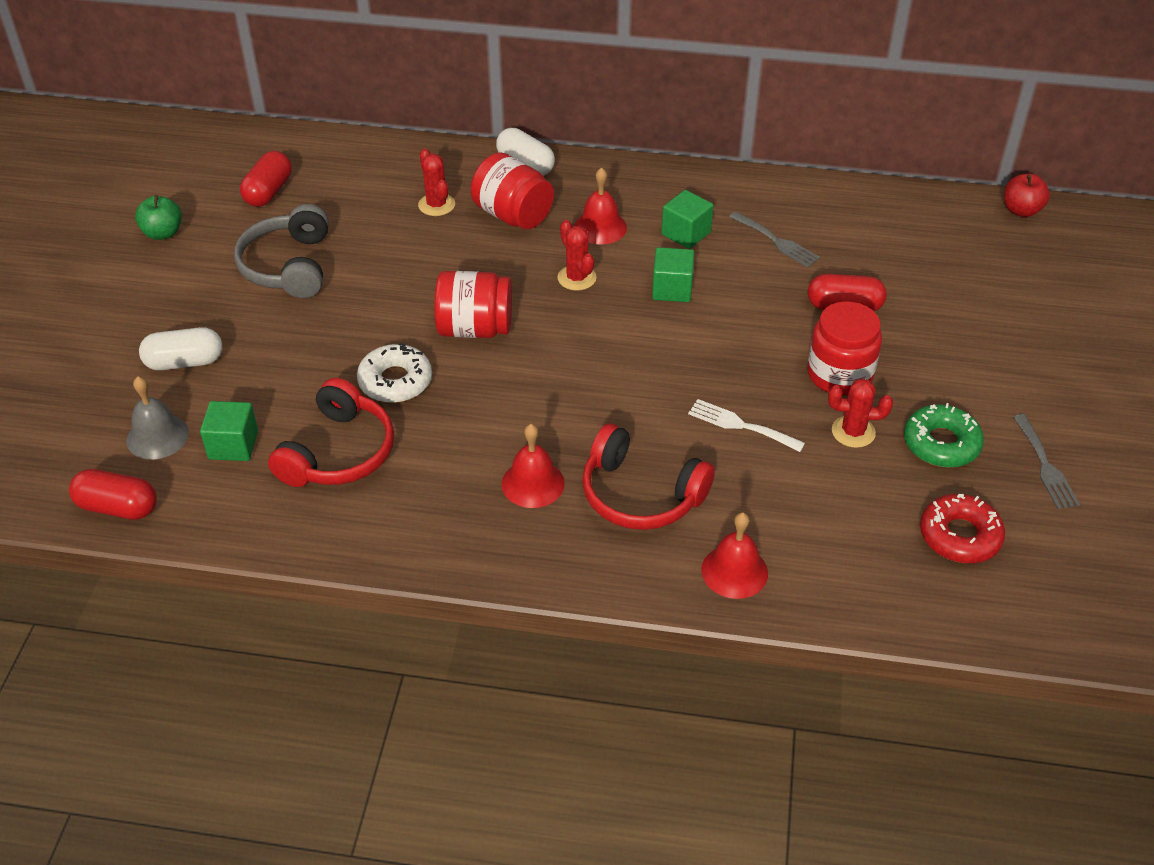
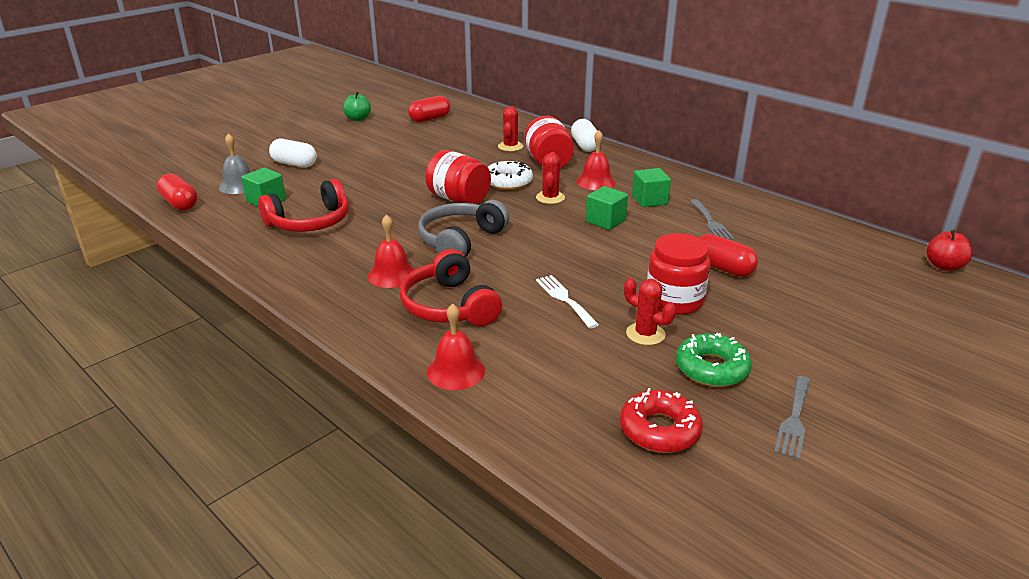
camera: 35 degrees right, 15 degrees down
(288, 266) = (398, 146): grey headphones -> grey headphones (460, 240)
(395, 381) = (383, 205): white donut -> white donut (508, 182)

